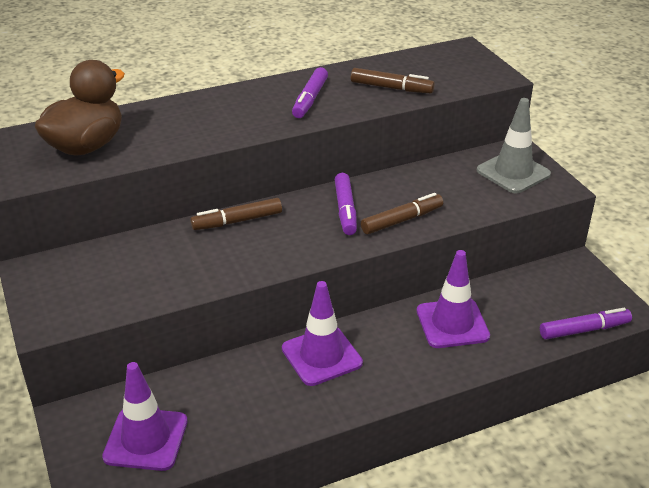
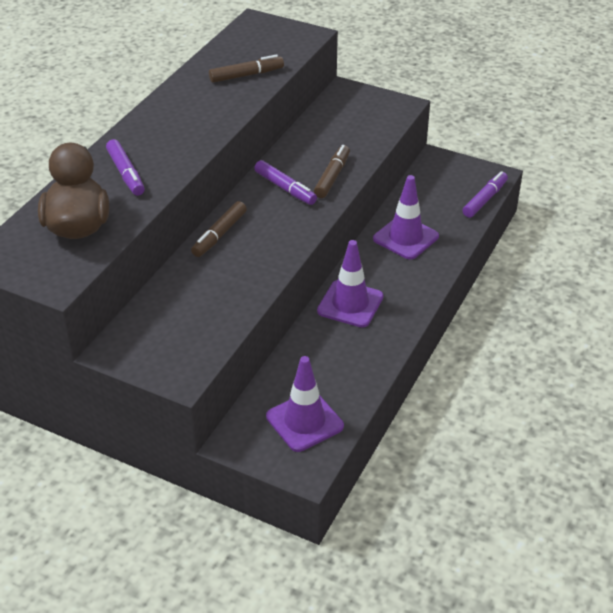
camera: 40 degrees left, 5 degrees up
(310, 99) = (199, 110): purple marker -> purple marker (126, 173)
(513, 172) = (362, 107): grey traffic cone -> none

